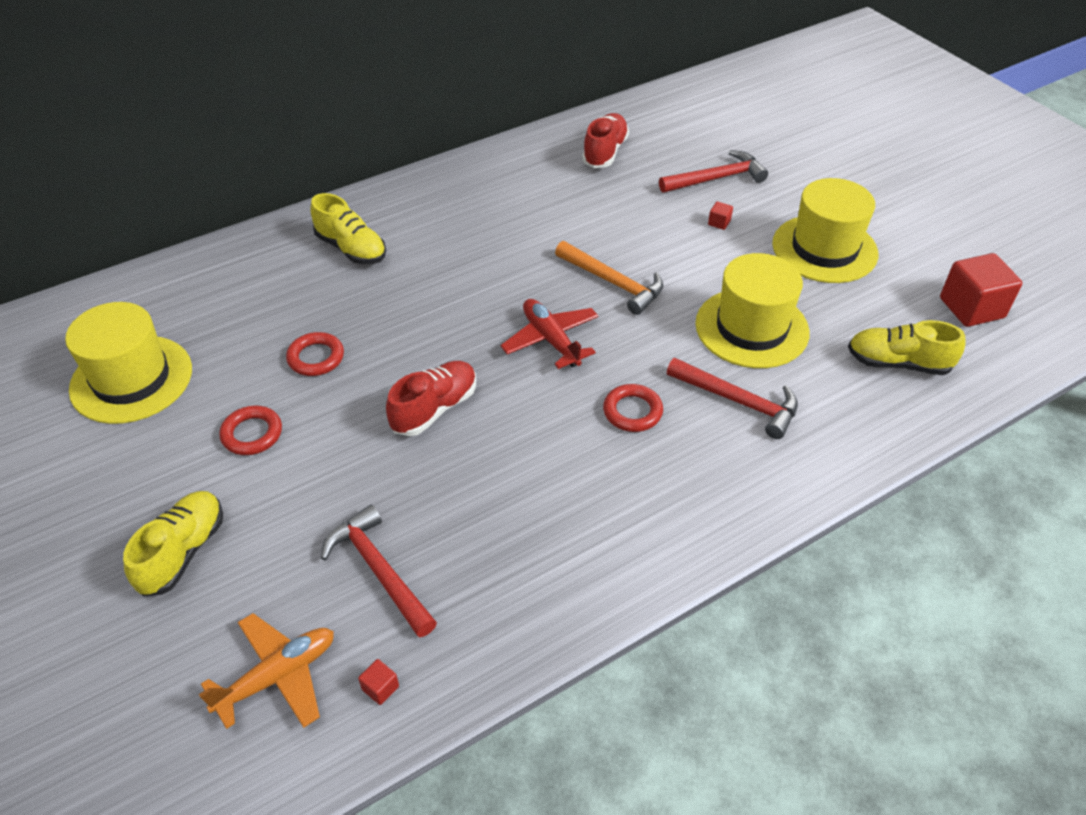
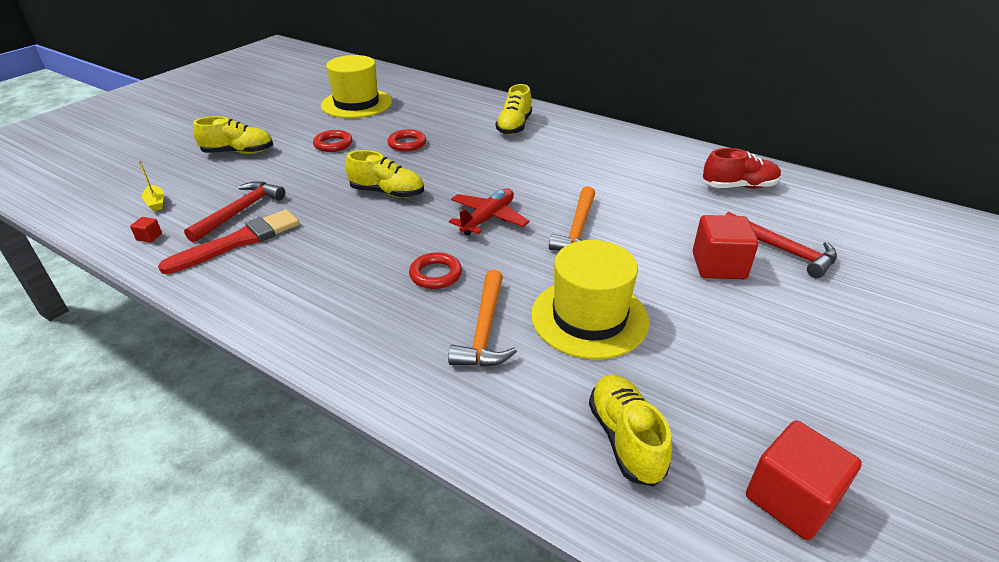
camera: 65 degrees right, 10 degrees down
(277, 676) = (156, 202): orange plane -> yellow boat
(434, 409) = (387, 193): red shoe -> yellow shoe
(458, 581) = (239, 241): none -> red brush
(719, 223) = (718, 266): red cube -> red cube, size x2.42
(738, 401) = (485, 330): red hammer -> orange hammer
(824, 249) = (759, 343): yellow hat -> none

